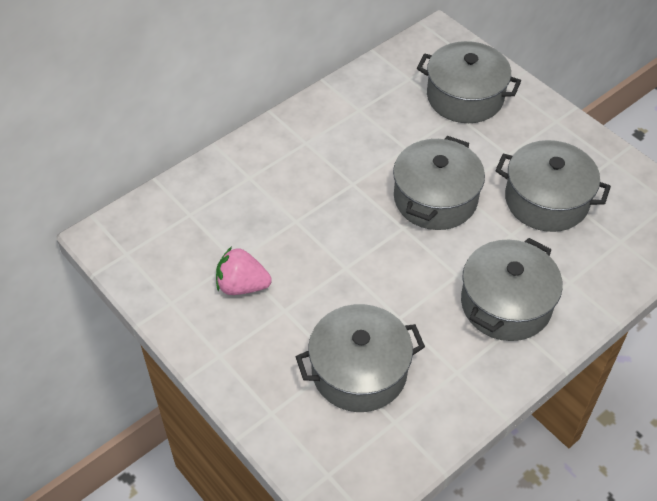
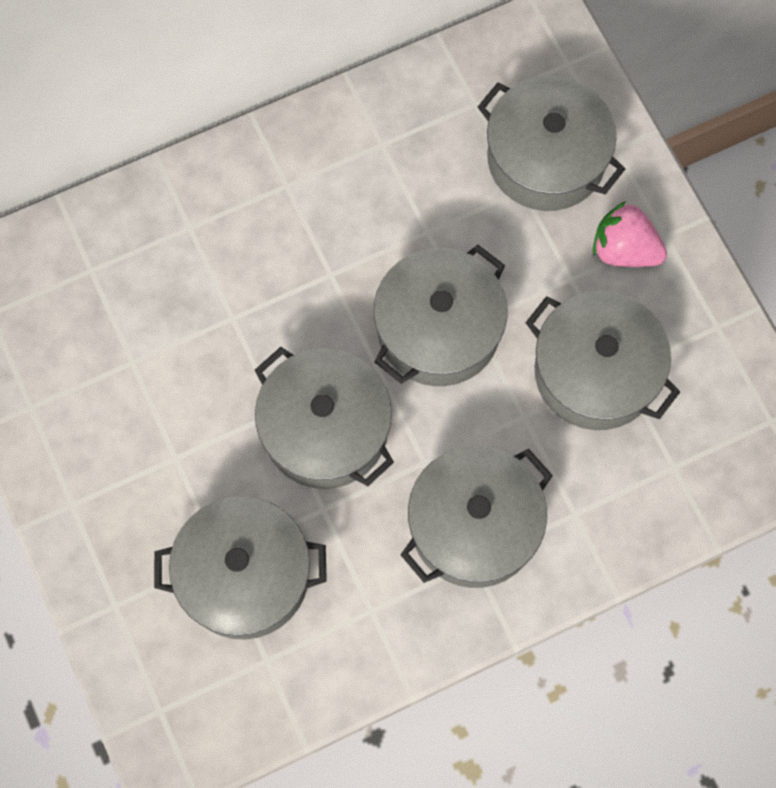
camera: 15 degrees right, 20 degrees up
(242, 286) = (130, 405): pink strawberry -> pink strawberry (624, 250)
(382, 270) = (325, 429): none -> grey pot

